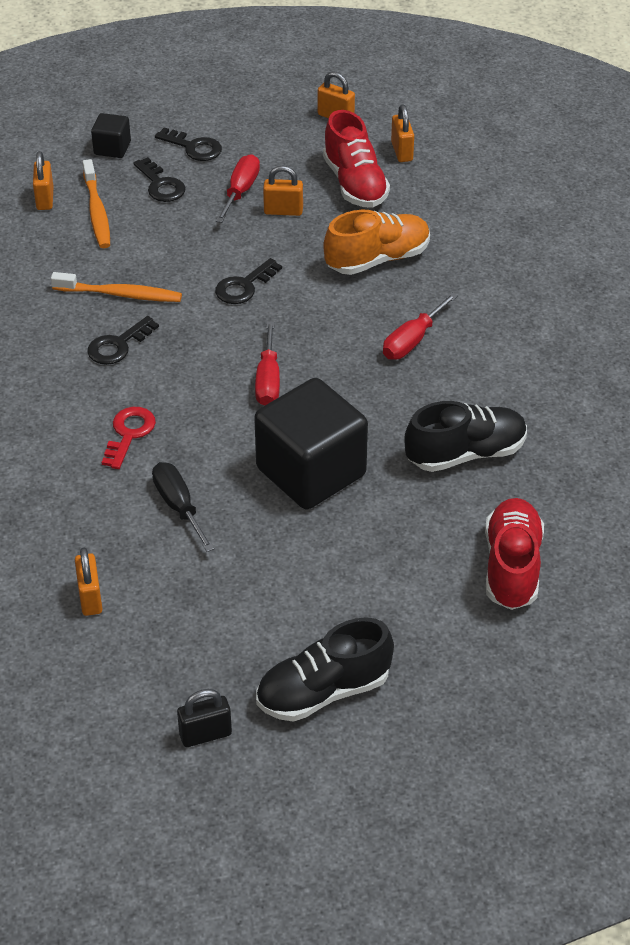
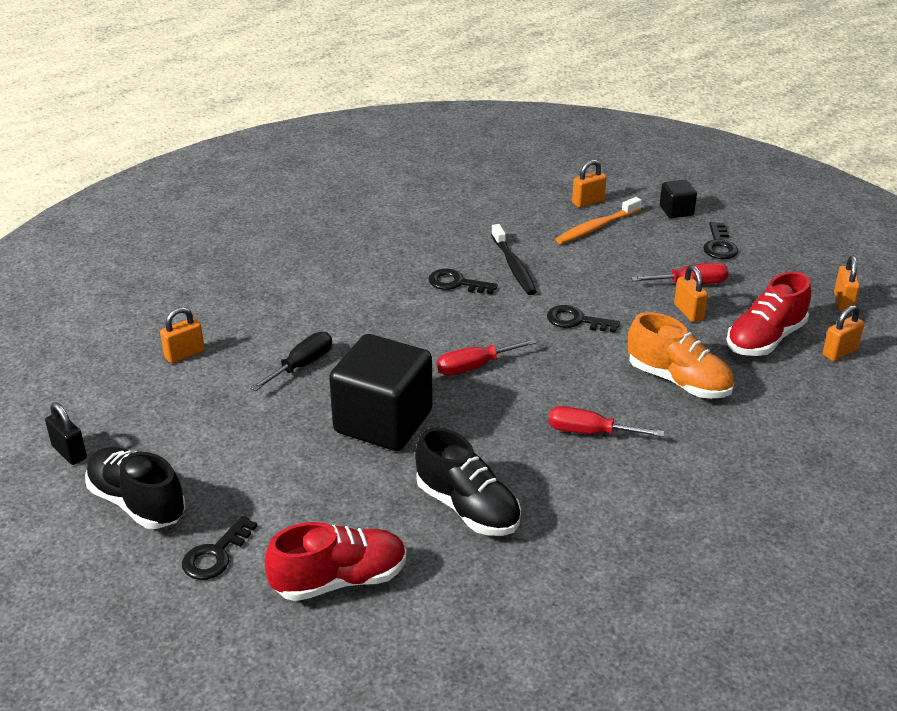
camera: 65 degrees right, 10 degrees down
(120, 294) = (514, 266): orange toothbrush -> black toothbrush
(129, 434) = (364, 318): red key -> none
(161, 185) = (657, 245): black key -> black key (216, 554)

